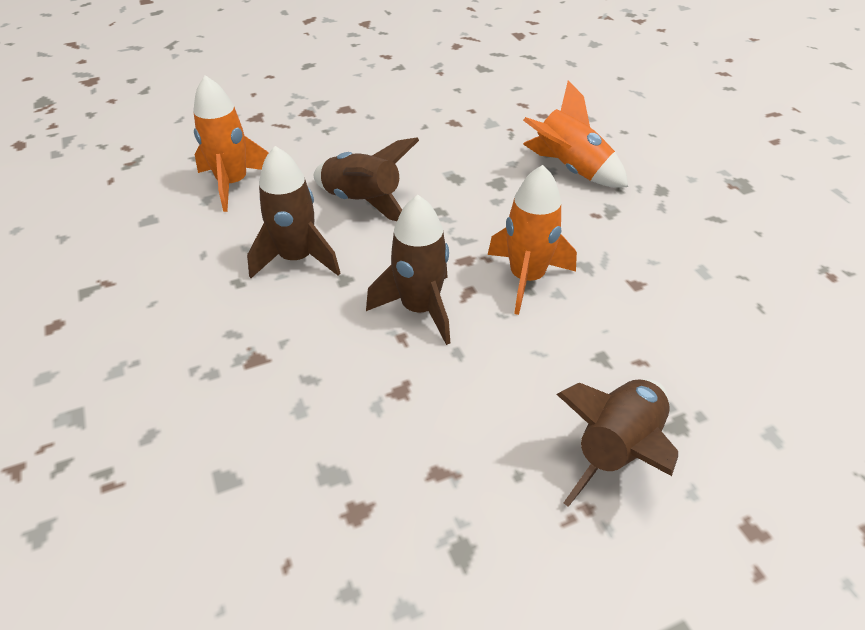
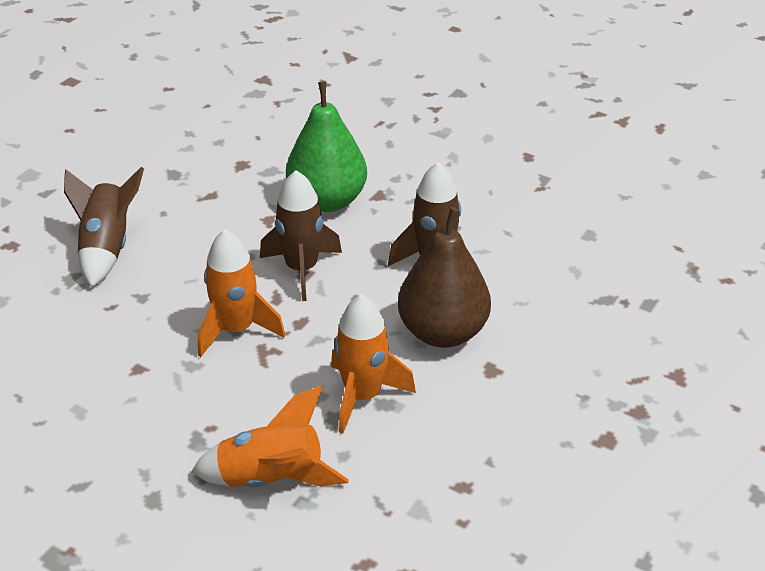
camera: 145 degrees right, 5 degrees down
(233, 184) = (576, 293): orange rocket -> orange rocket (363, 396)
(314, 381) = (327, 200): none -> green pear
(363, 201) = (443, 332): brown rocket -> brown pear

